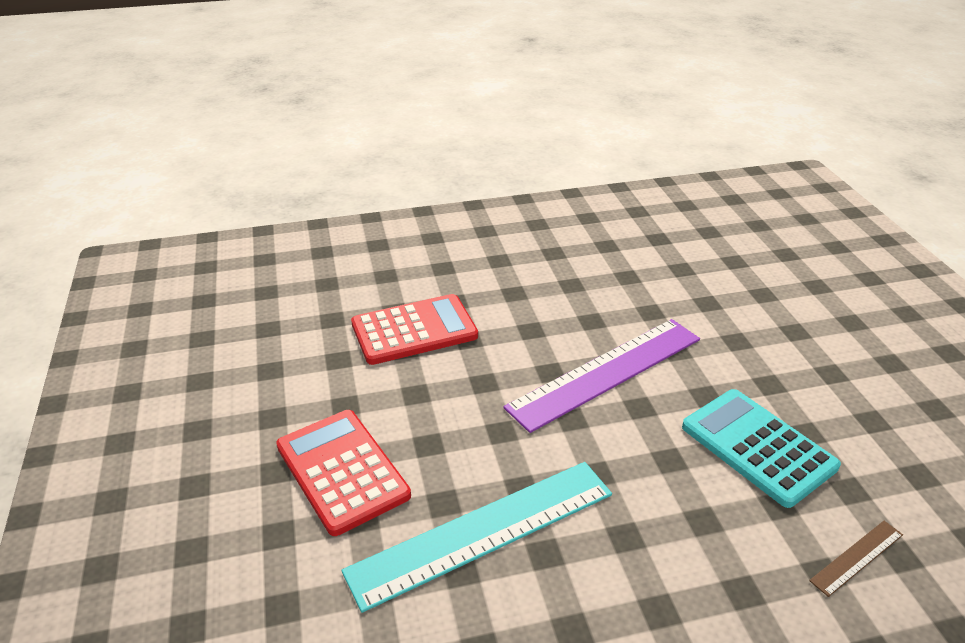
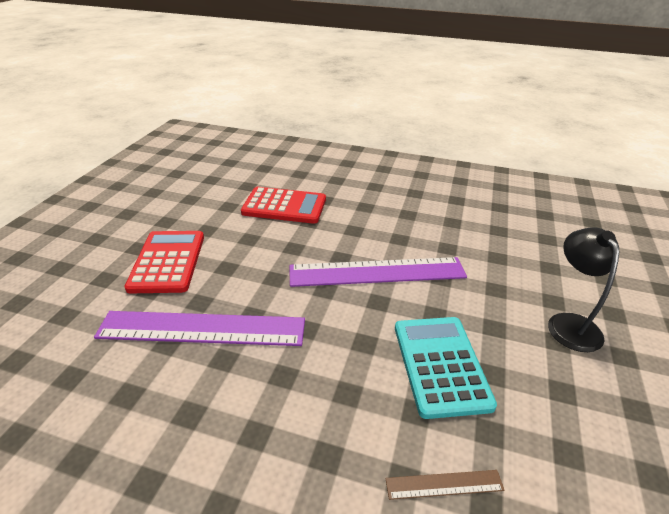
camera: 30 degrees right, 0 degrees up
(482, 531) = (202, 328): turquoise ruler -> purple ruler
(826, 349) = (569, 323): none -> black lamp

